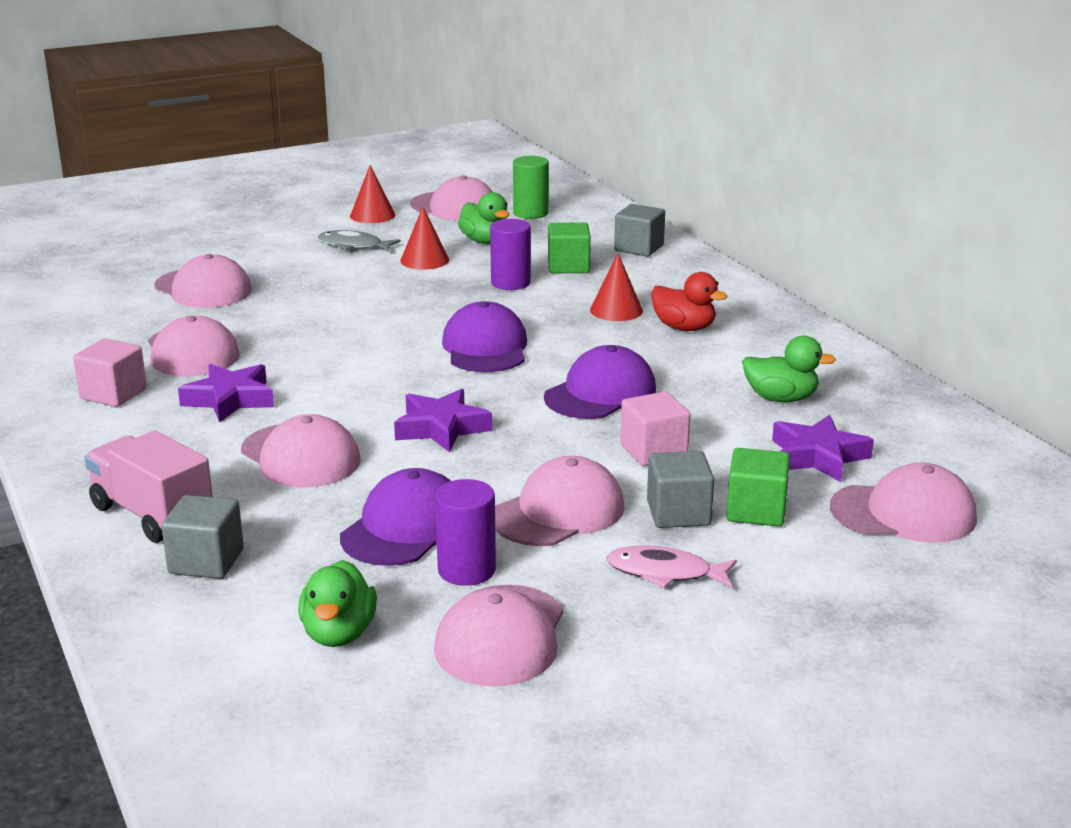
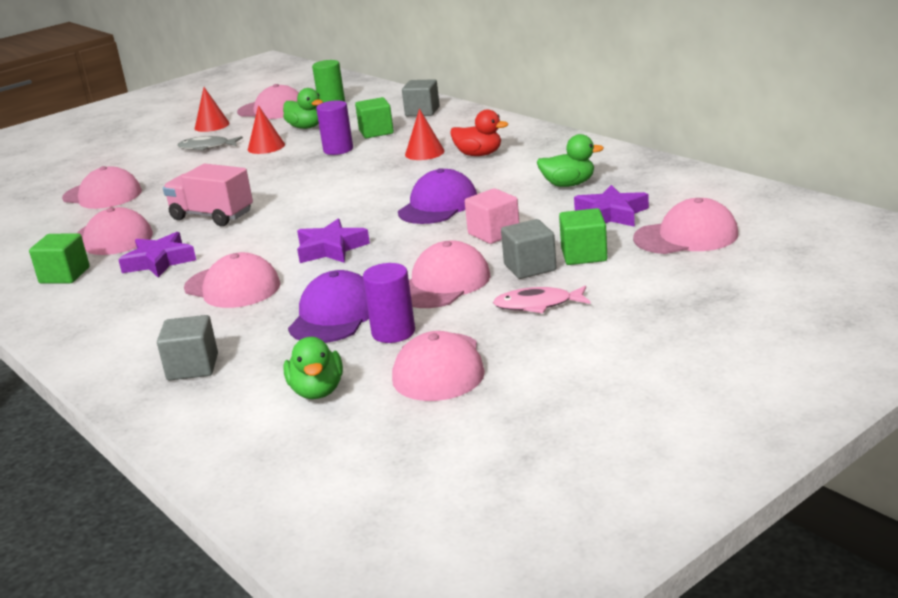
camera: 10 degrees left, 0 degrees up
(113, 394) = (64, 275): pink cube -> green cube
(152, 514) = (135, 346): pink truck -> pink truck (212, 216)
(485, 348) = (339, 193): purple cap -> none

